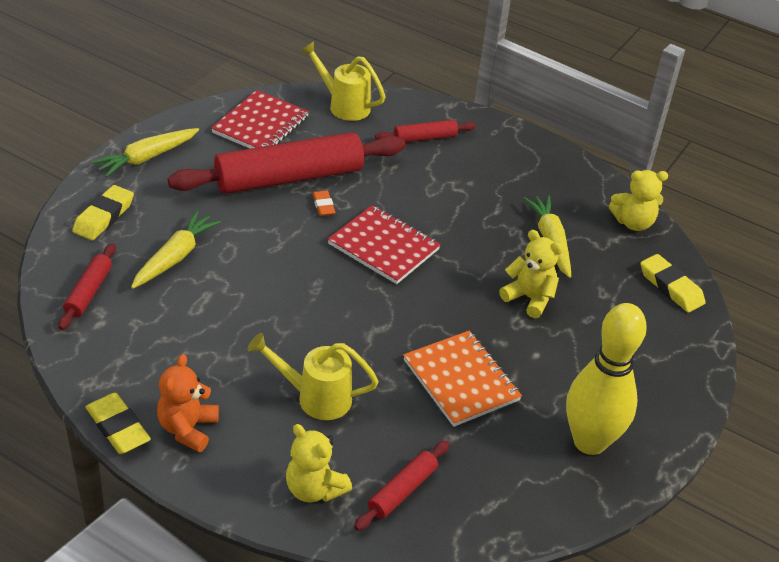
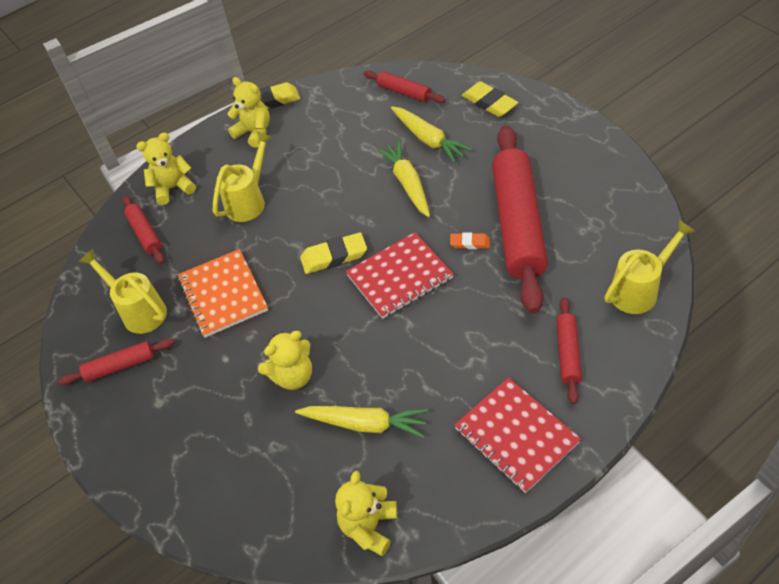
camera: 120 degrees right, 10 degrees up
(147, 158) = (565, 131): yellow carrot -> yellow carrot (407, 183)
(188, 429) = (254, 132): orange teddy bear -> yellow teddy bear
(261, 125) = (608, 215): red notebook -> red notebook (516, 436)
(461, 380) = (223, 295): orange notebook -> orange notebook turned 75 degrees clockwise
(515, 452) = (139, 311): none -> yellow watering can
(589, 442) = (120, 366): yellow bowling pin -> red rolling pin
(670, 287) = (257, 520): yellow eraser -> yellow eraser (334, 256)

